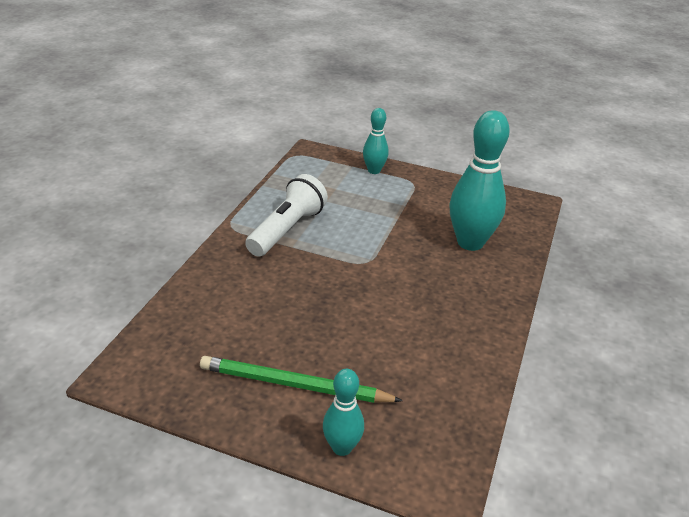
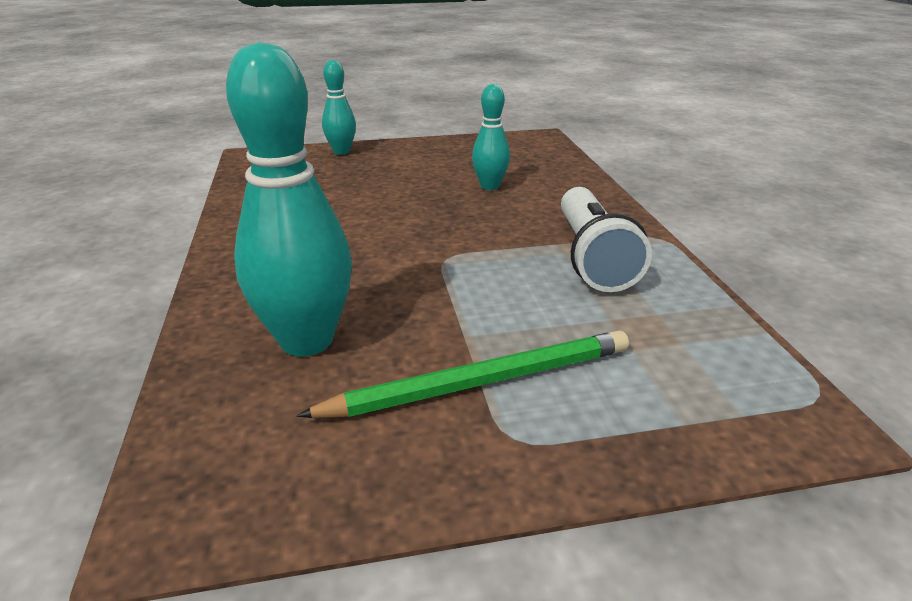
camera: 150 degrees right, 5 degrees down
(294, 385) = (409, 163): green pencil -> green pencil (480, 382)
(374, 171) = (627, 431): turquoise bowling pin -> turquoise bowling pin (490, 186)

